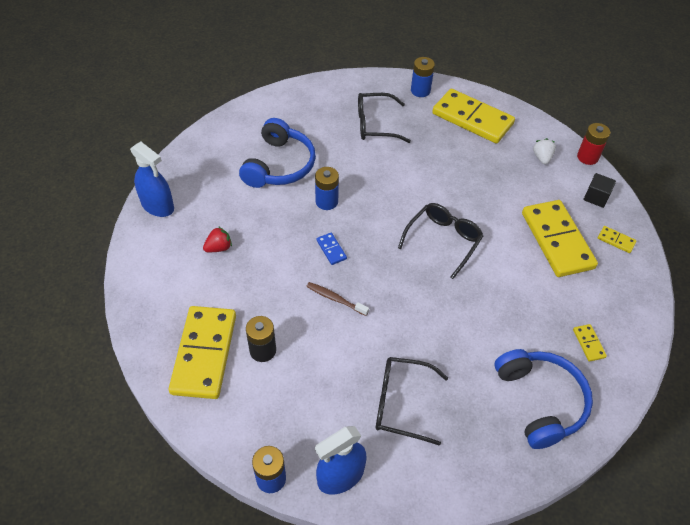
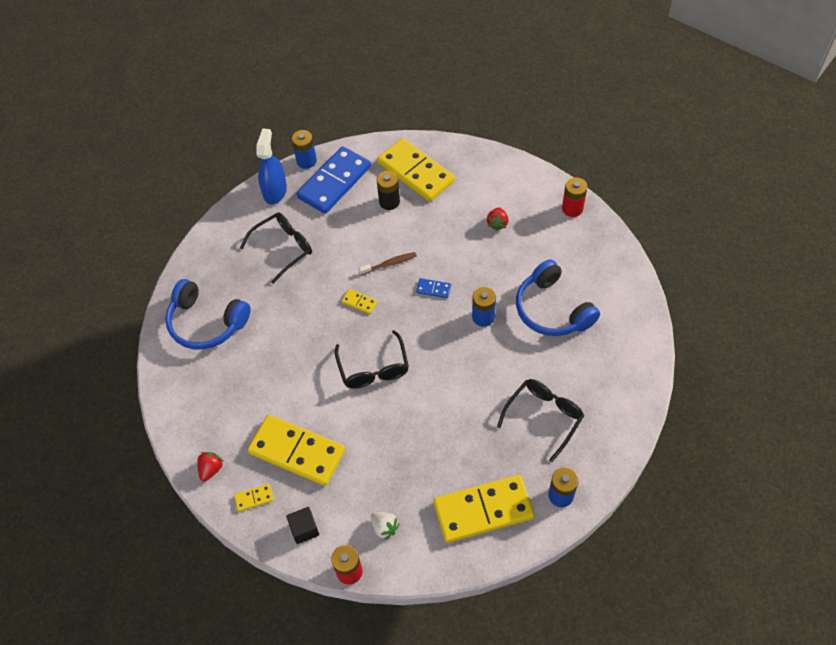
camera: 135 degrees right, 5 degrees up
(157, 206) = (572, 208): blue spray bottle -> red battery
(278, 422) = (334, 182): none -> blue domino
(588, 343) = (207, 389): yellow domino -> yellow domino (359, 302)
(634, 284) = (211, 469): none -> red strawberry

